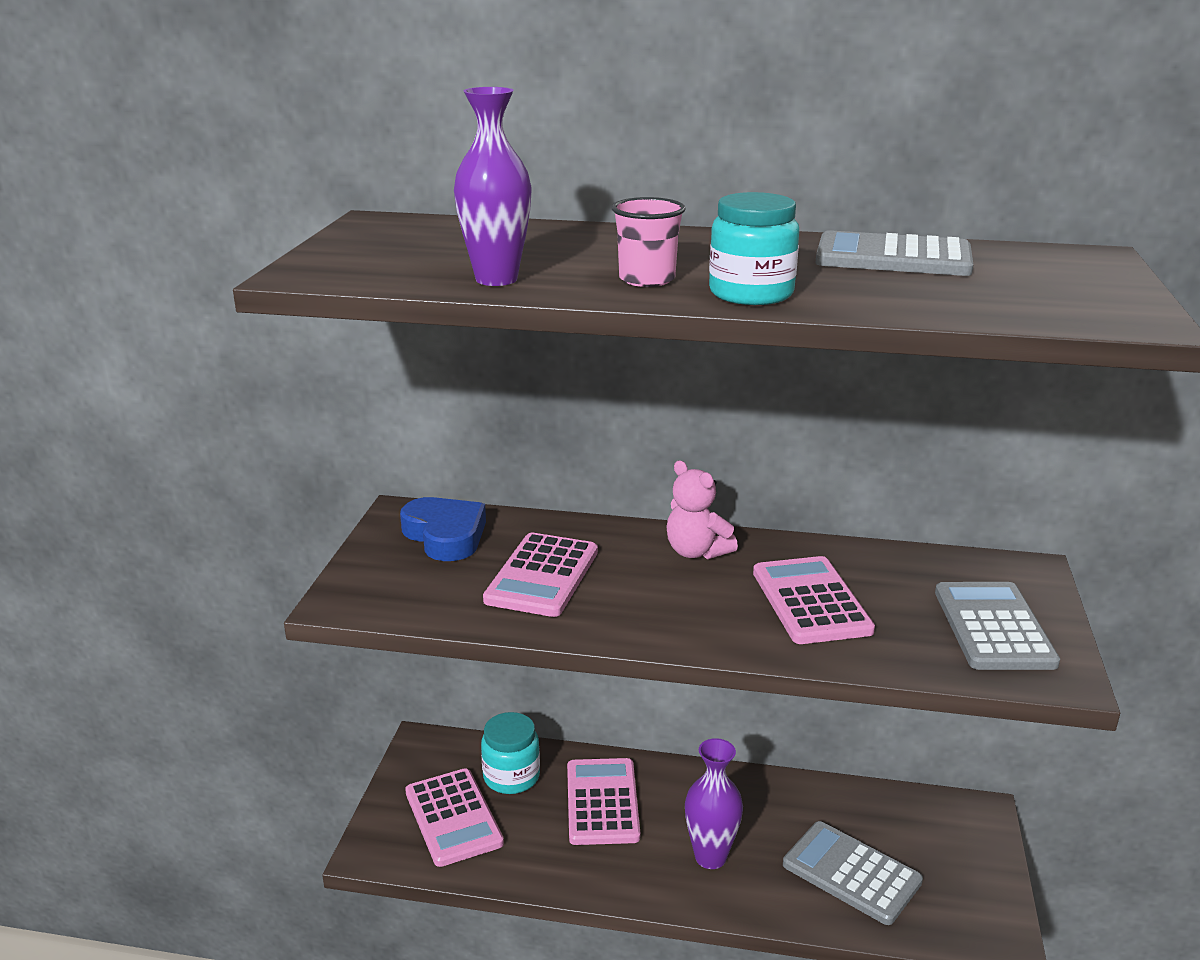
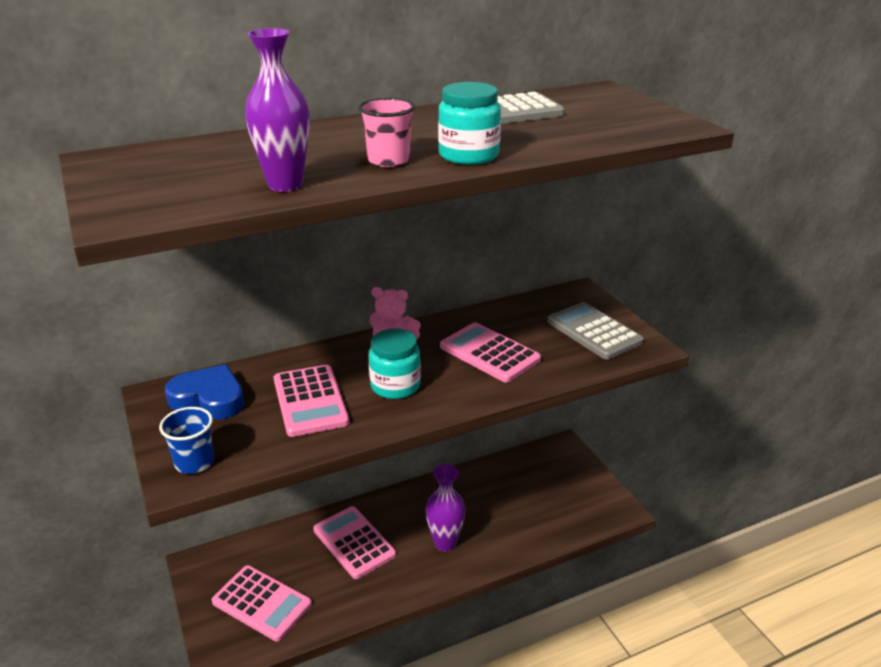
camera: 35 degrees left, 5 degrees up
(370, 591) = (194, 462): none -> blue cup
(511, 777) = (280, 555): turquoise jar -> turquoise jar (395, 386)
(851, 873) = (526, 513): grey calculator -> none

